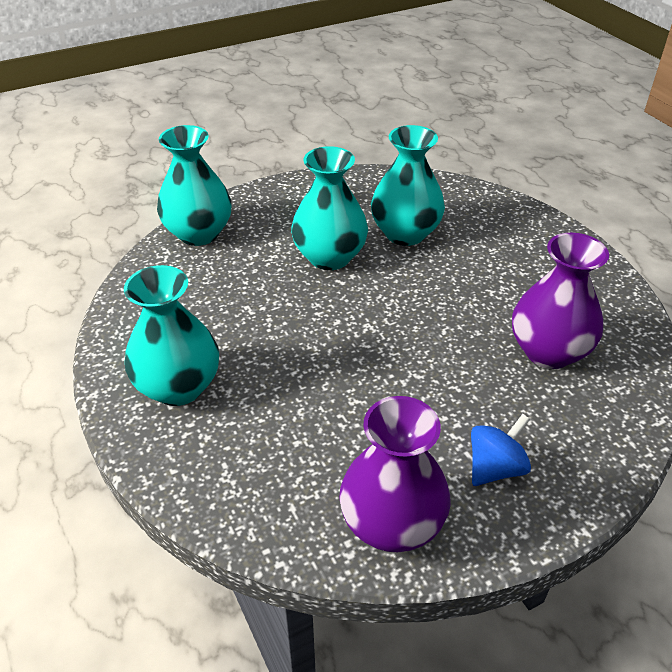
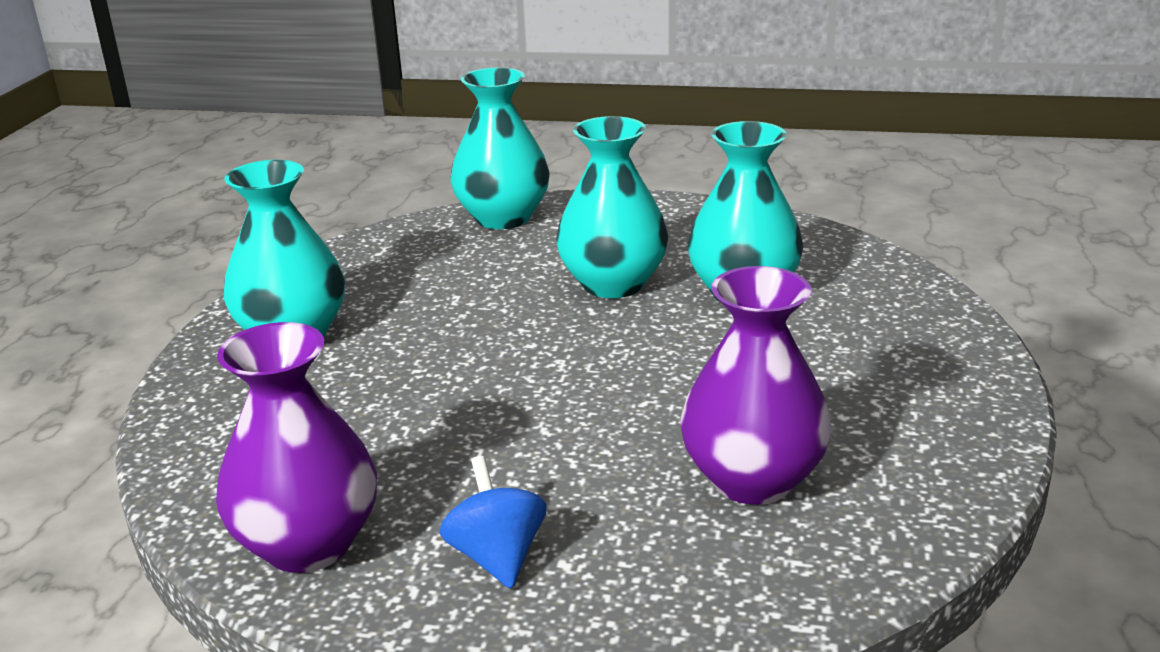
camera: 40 degrees right, 15 degrees down
(495, 468) = (497, 556): blue spinning top -> blue spinning top turned 105 degrees counterclockwise

